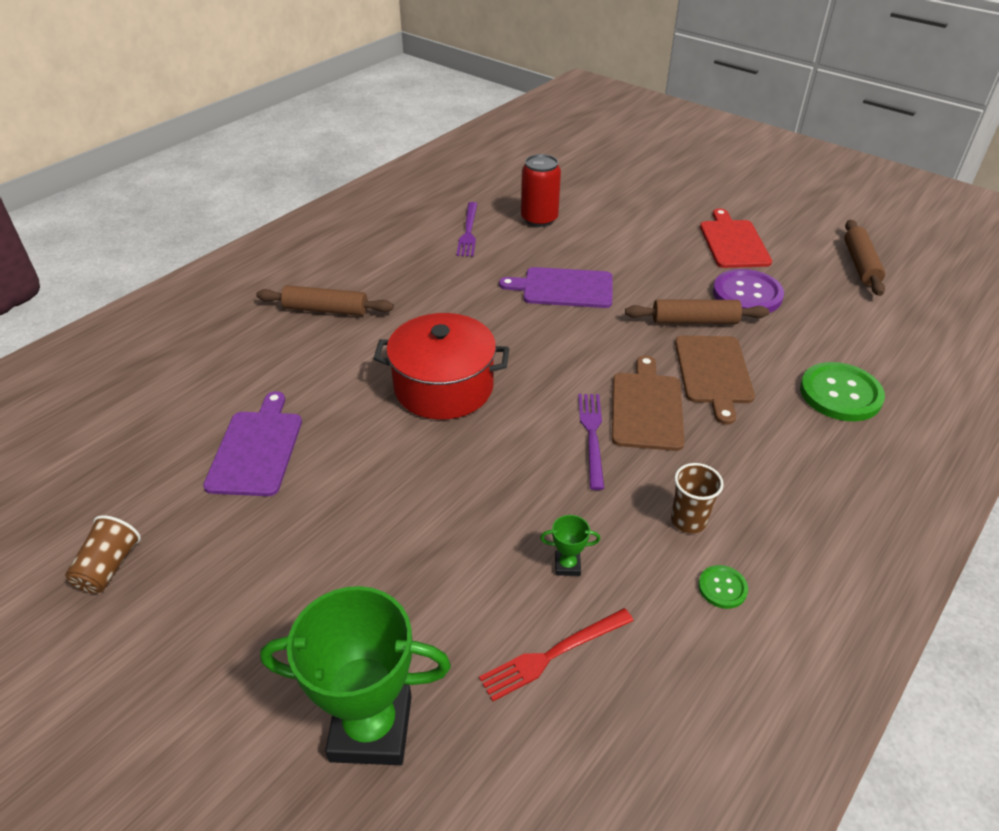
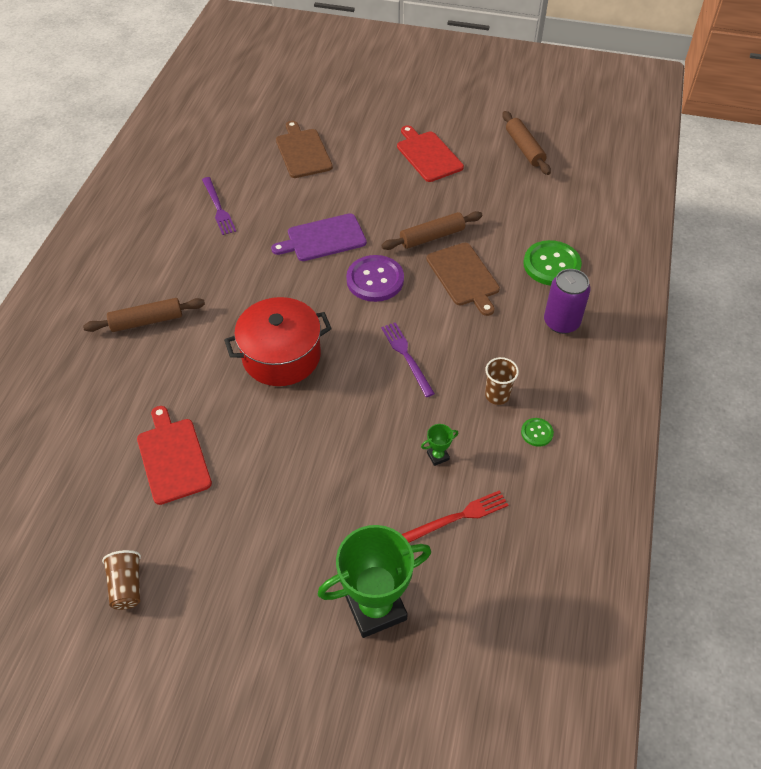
camera: 25 degrees left, 10 degrees up
(257, 449) = (173, 457): purple cutting board -> red cutting board
(539, 219) = (269, 177): red can -> none
(553, 654) = (459, 517): red fork -> red fork turned 150 degrees counterclockwise
(647, 407) = (432, 321): brown cutting board -> brown cutting board (303, 152)
(747, 294) = (458, 201): purple button -> purple button (375, 280)
(823, 463) = (561, 322): none -> purple can

